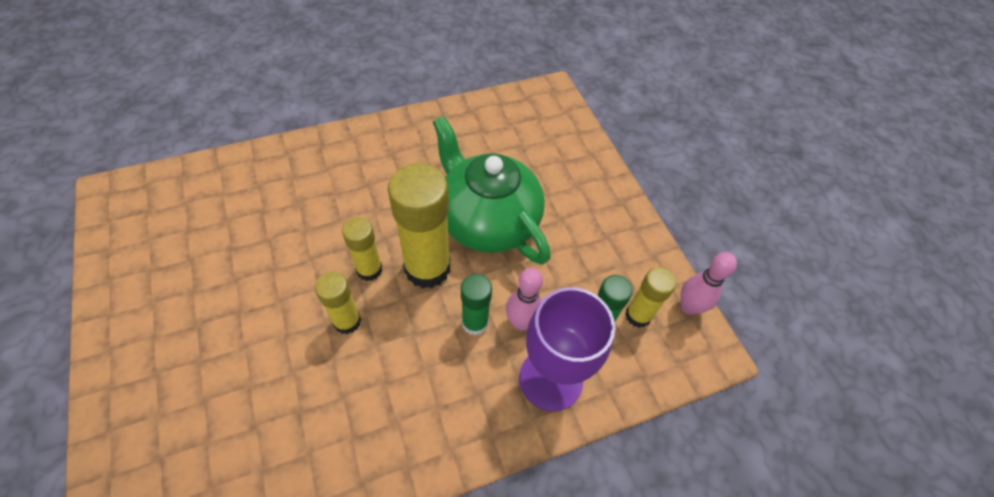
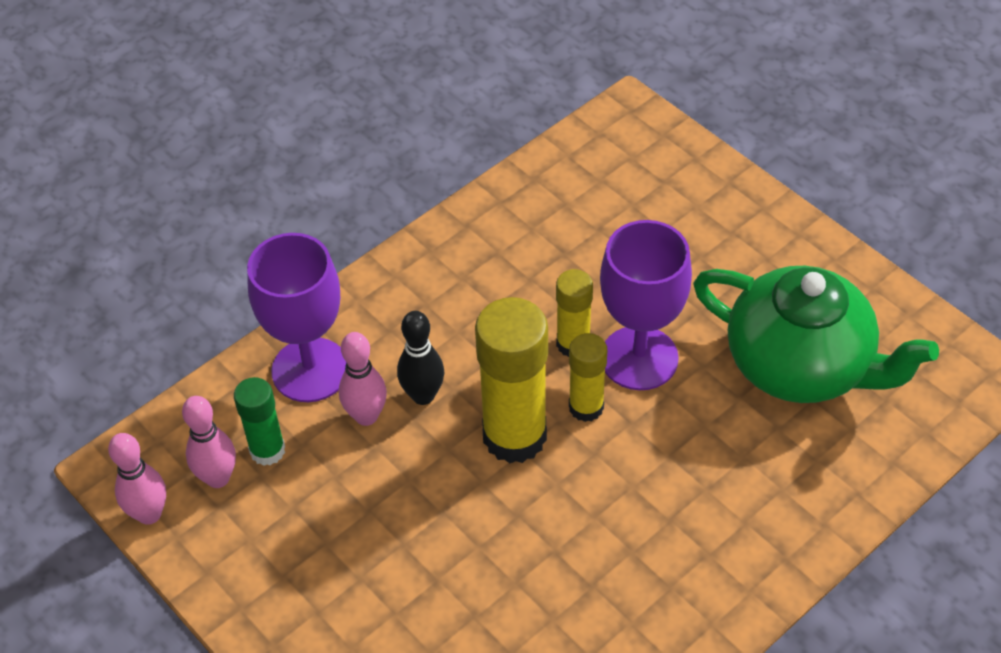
camera: 165 degrees right, 5 degrees down
(310, 291) = (639, 358): none -> purple goblet
(475, 323) = (423, 395): green glue stick -> black bowling pin
(488, 221) = (465, 531): green teapot -> green teapot (800, 365)
(638, 315) = (218, 478): yellow glue stick -> pink bowling pin

